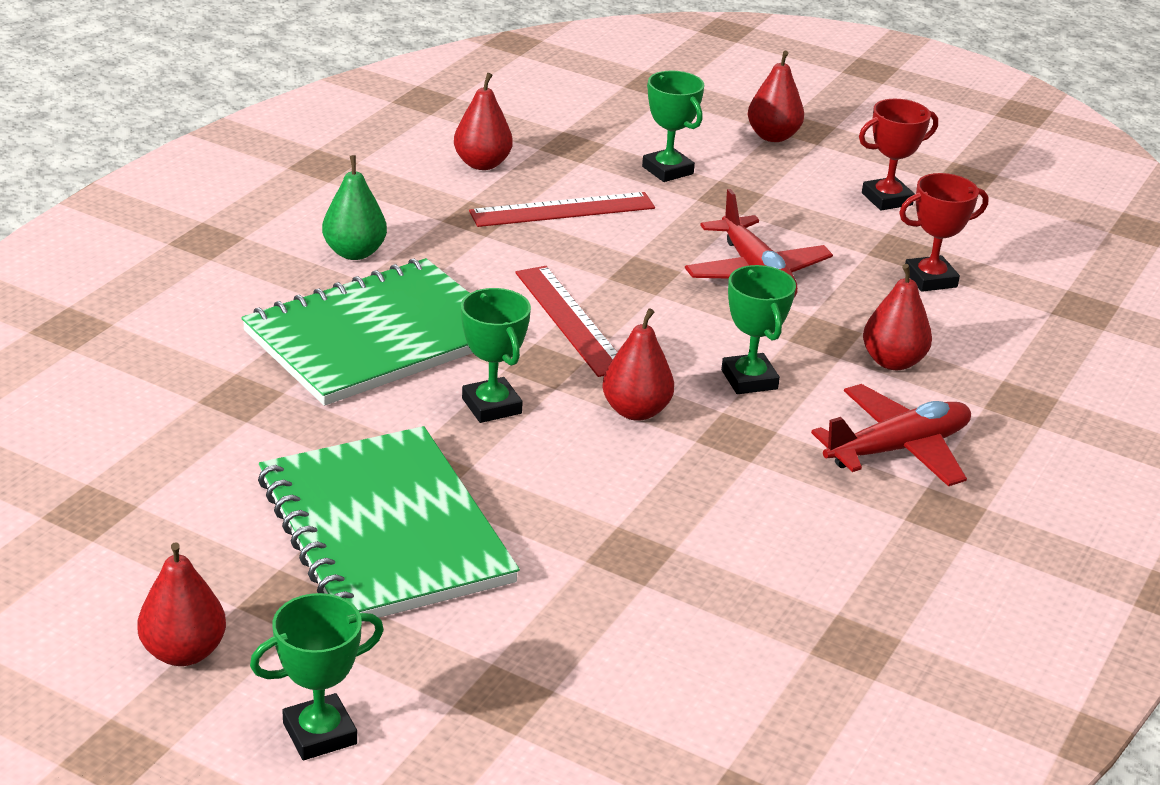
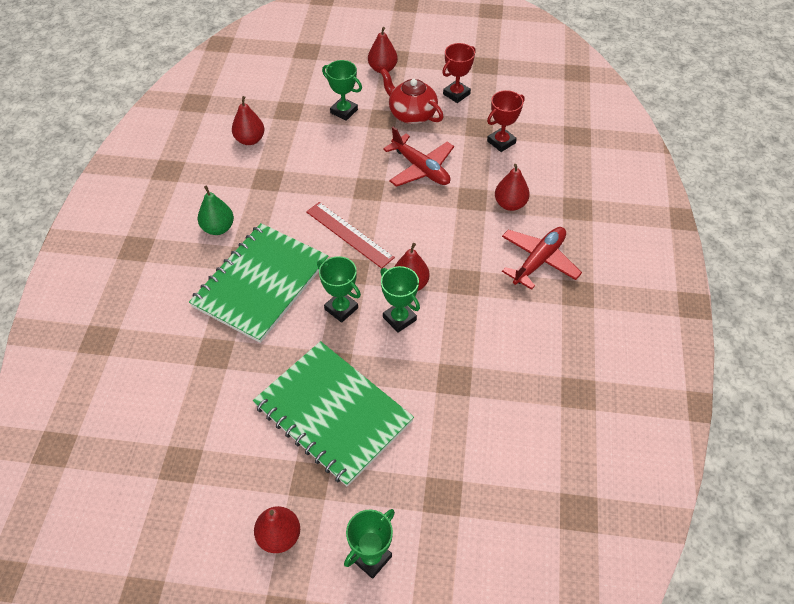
camera: 20 degrees left, 20 degrees up
(562, 210) = (306, 158): red ruler -> none
(749, 380) = (452, 242): green trophy -> green trophy (399, 318)
(786, 203) = (411, 114): none -> red teapot

